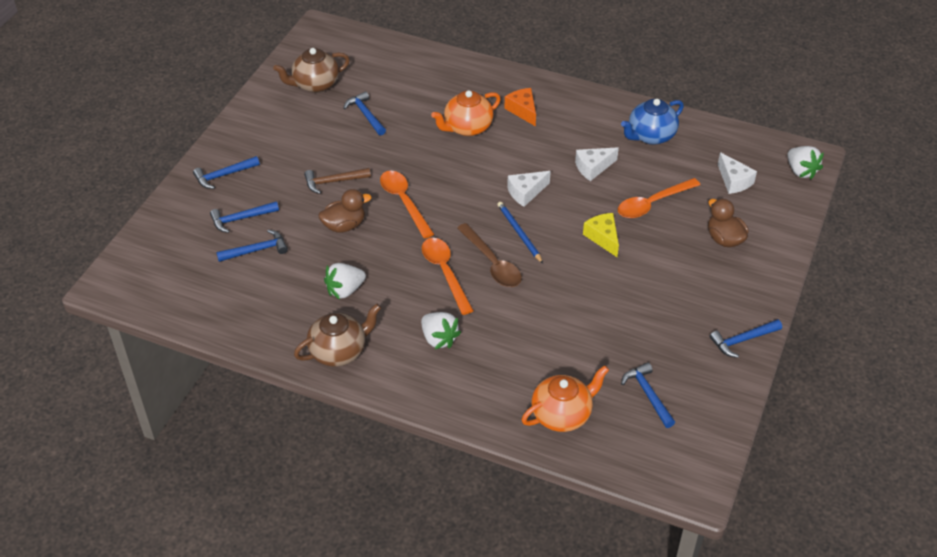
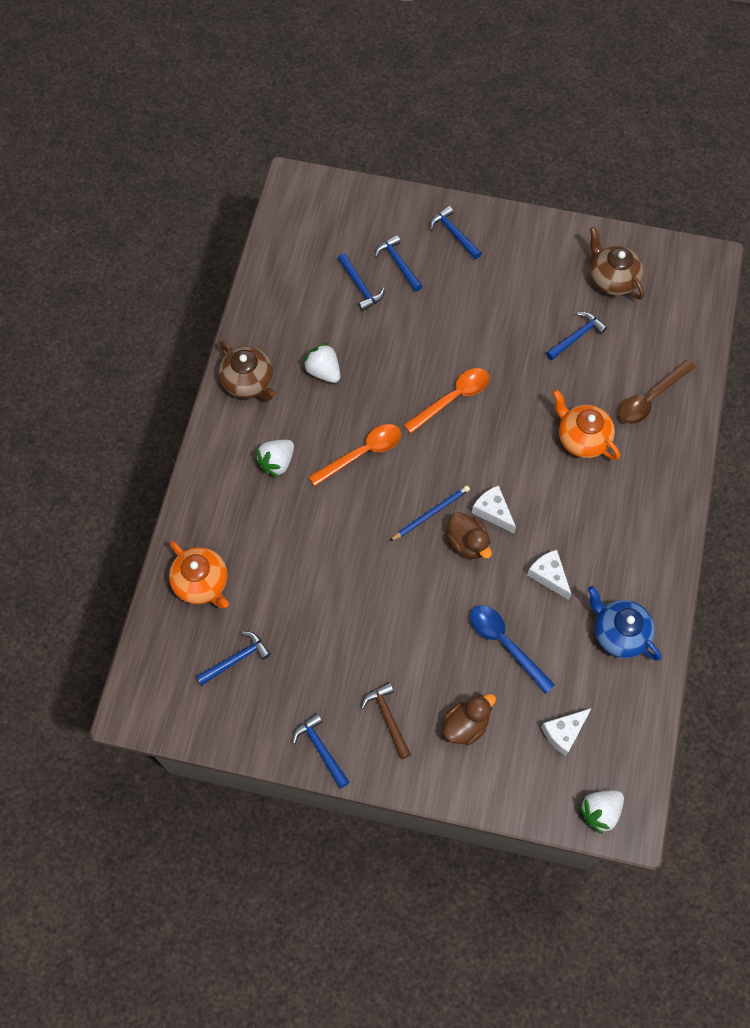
camera: 80 degrees right, 20 degrees up
(333, 182) = (467, 329): brown hammer -> brown hammer (387, 718)
(344, 225) = (408, 352): brown duck -> brown duck (468, 543)
(492, 263) = (383, 494): brown spoon -> brown spoon (650, 398)
(522, 110) = (626, 490): orange cheese -> none
(603, 238) = (441, 597): yellow cheese -> none
(652, 204) = (505, 643): orange spoon -> blue spoon

